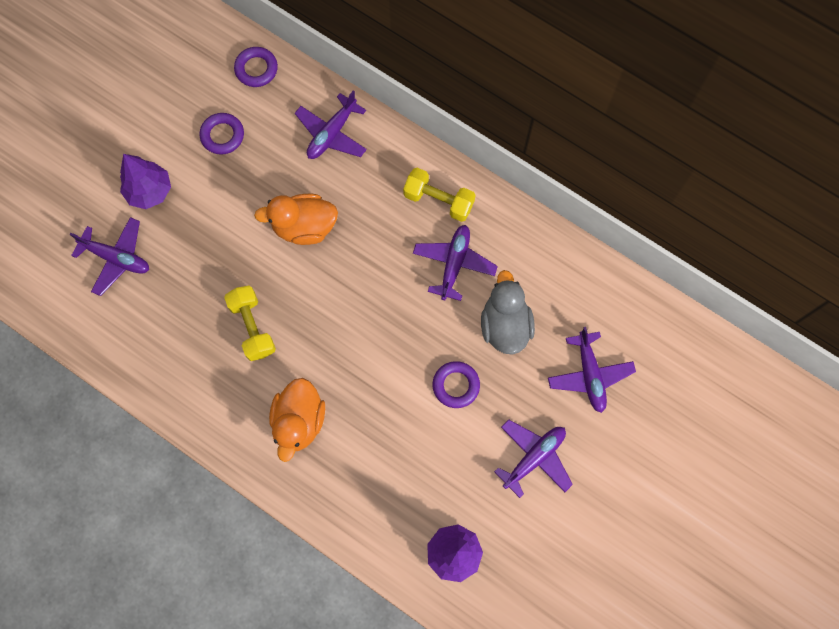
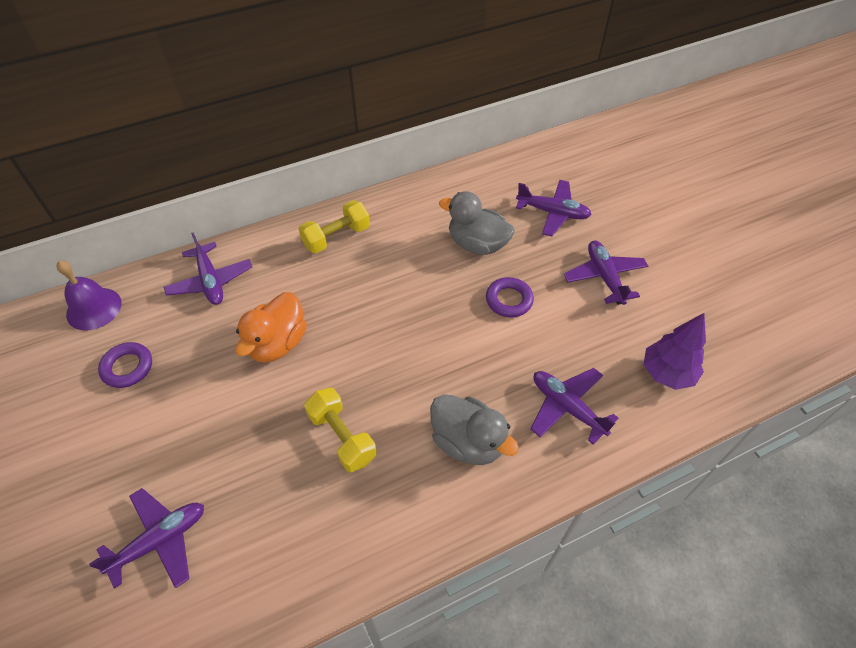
camera: 60 degrees left, 20 degrees down
(150, 191) = (119, 465): purple tree -> none
(252, 327) = (342, 437): yellow dumbbell -> yellow dumbbell turned 45 degrees clockwise
(256, 69) = (94, 308): purple ring -> purple bell
(299, 421) = (468, 442): orange duck -> grey duck
(454, 264) = (399, 252): purple plane -> purple plane (567, 407)

